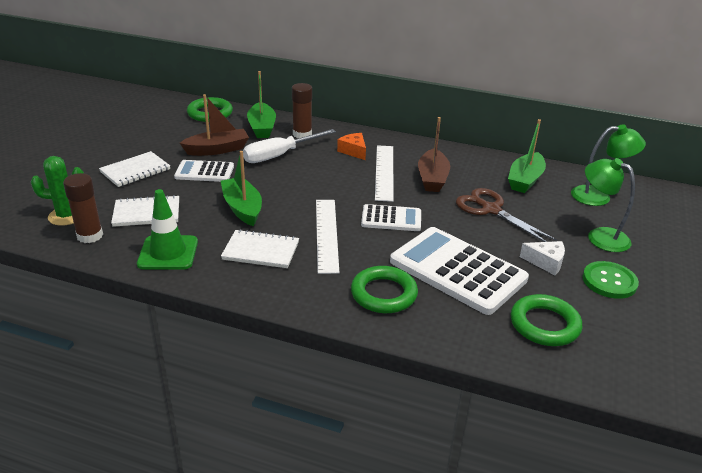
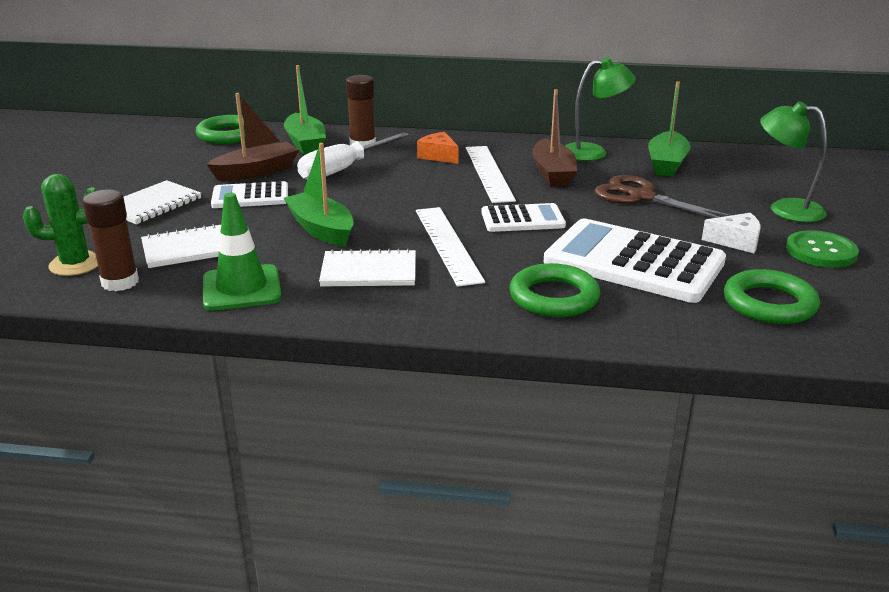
camera: 10 degrees left, 5 degrees down
(599, 196) = (762, 170): green lamp -> green lamp (593, 152)

